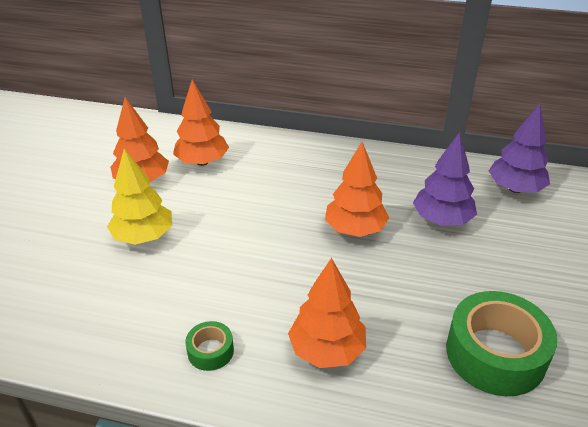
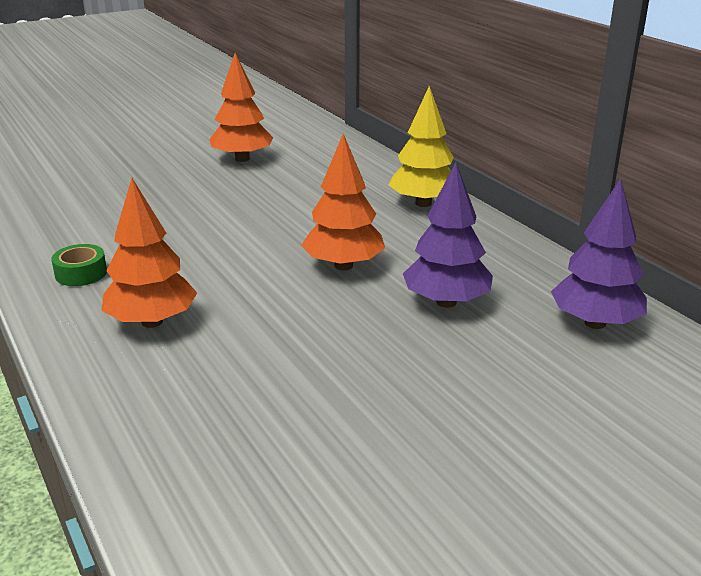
camera: 45 degrees right, 10 degrees down
(143, 237) = (175, 190): yellow tree -> yellow tree (423, 203)
(202, 162) = (311, 166): orange tree -> none
(495, 354) = (277, 415): green tape -> none

